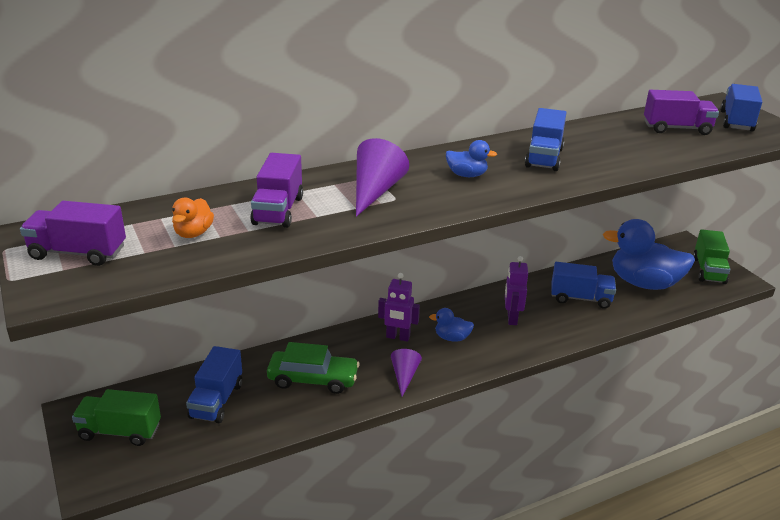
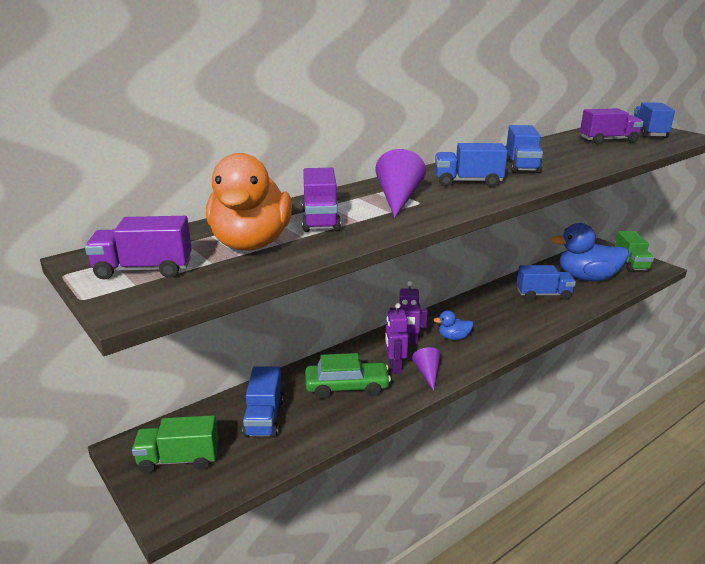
camera: 10 degrees left, 5 degrees down
(193, 233) = (251, 243): orange duck -> orange duck, size x2.22
(467, 175) = (468, 182): blue duck -> blue truck
(511, 318) = (496, 316): purple robot -> purple robot (395, 367)

